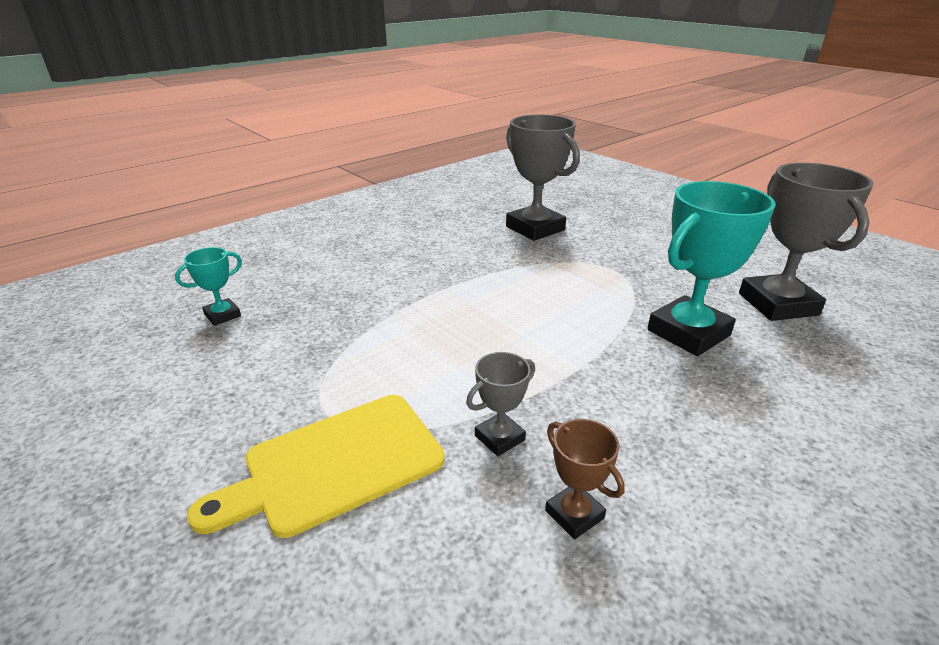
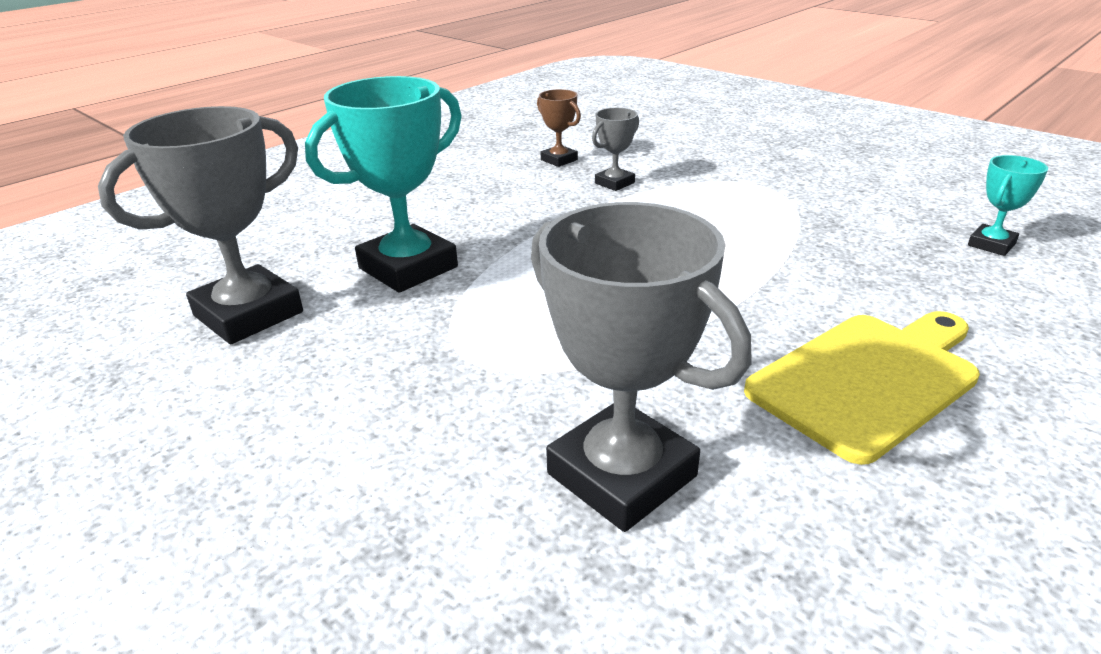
camera: 175 degrees right, 0 degrees up
(335, 464) = (728, 165): yellow cutting board -> yellow cutting board (868, 379)
(777, 304) = (248, 314): grey trophy -> grey trophy turned 60 degrees clockwise

